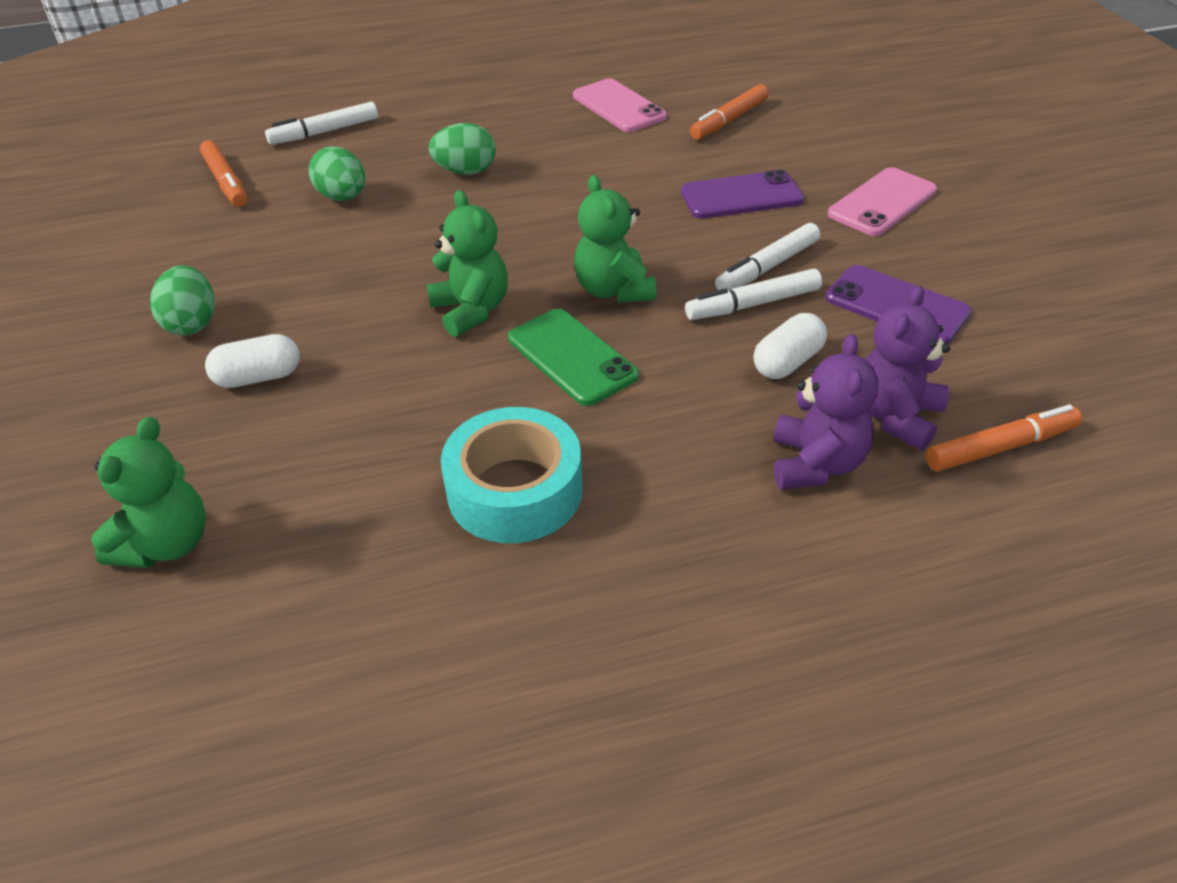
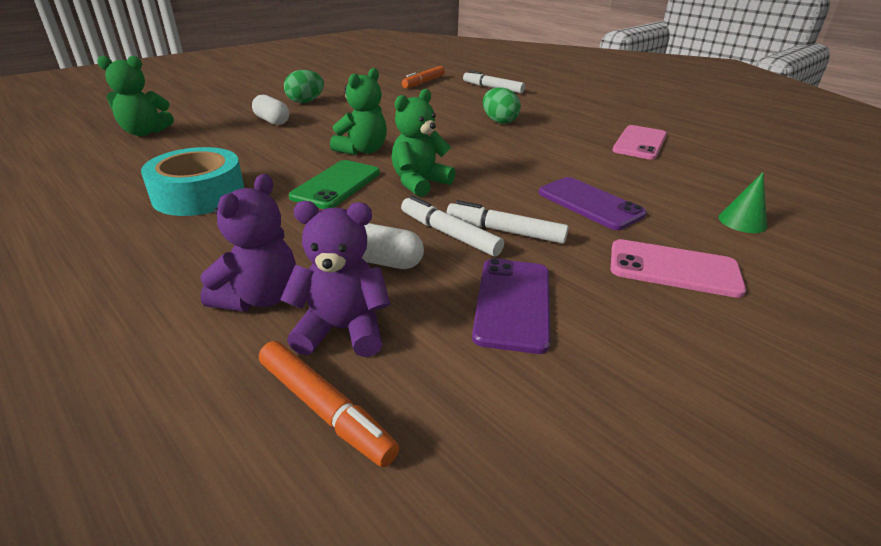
camera: 60 degrees right, 10 degrees down
(343, 197) = (438, 103): green egg -> none
(729, 120) = (690, 180): orange marker -> none
(816, 464) = (259, 297): purple teddy bear -> purple teddy bear turned 45 degrees counterclockwise
(825, 133) = (742, 221): none -> green cone

